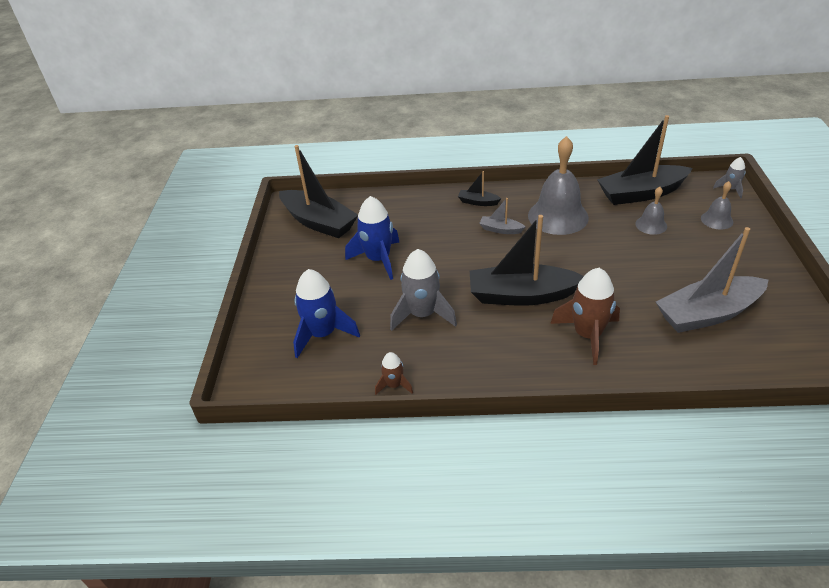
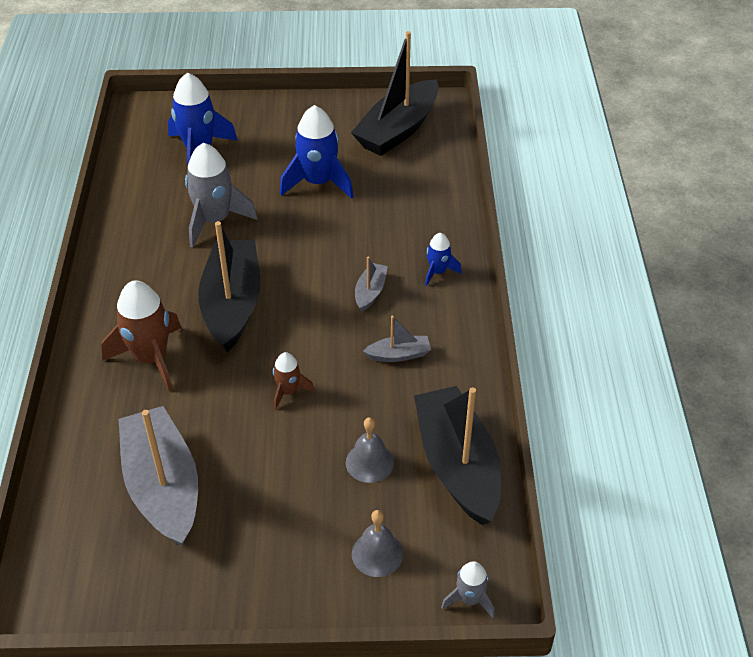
camera: 85 degrees right, 5 degrees up
(394, 385) = (115, 202): brown rocket -> brown rocket (288, 391)
(478, 202) = (438, 272): black boat -> blue rocket
(558, 216) = (398, 355): grey bell -> grey boat

